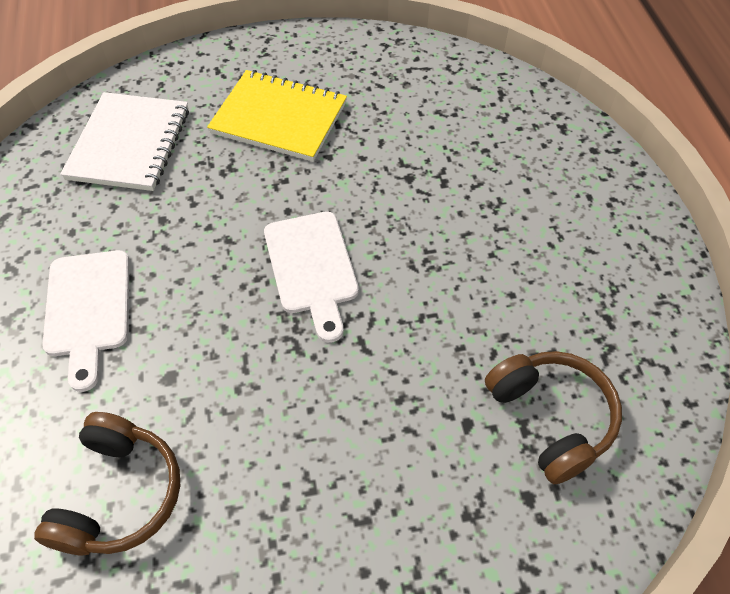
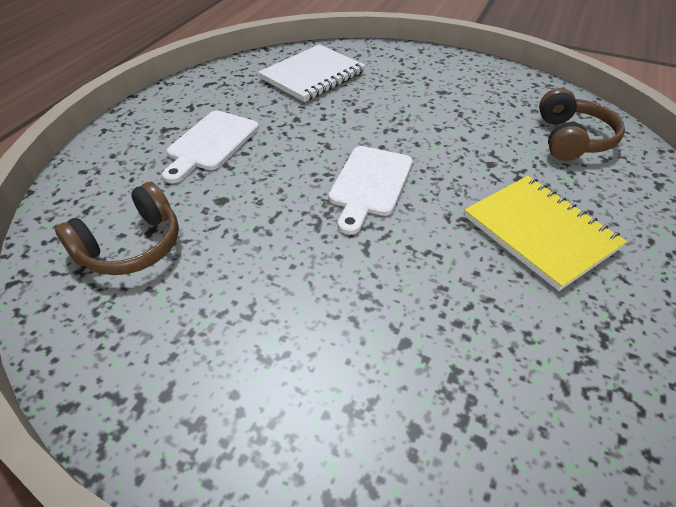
camera: 35 degrees right, 10 degrees down
(279, 118) = (420, 96): yellow notebook -> yellow notebook (540, 232)
(550, 418) = (485, 381): brown headphones -> brown headphones (571, 139)

